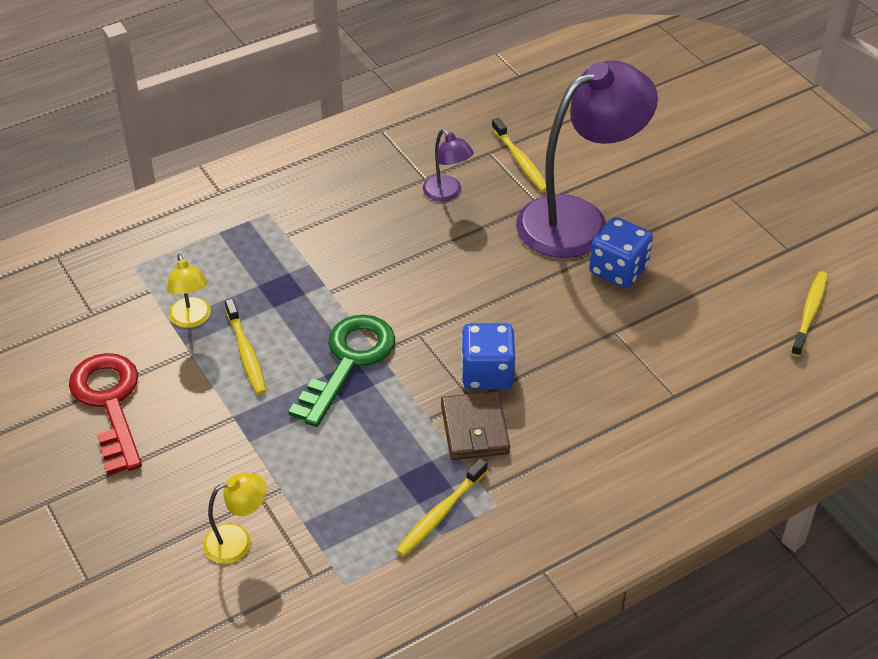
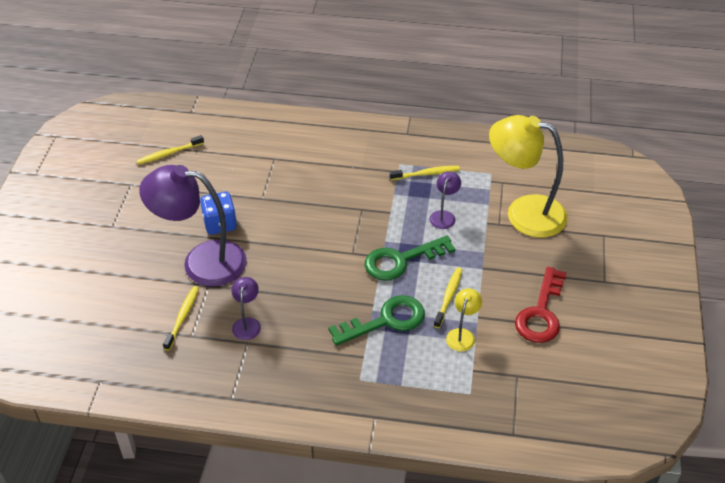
camera: 140 degrees left, 0 degrees up
(238, 541) = (524, 213): yellow lamp -> yellow lamp, size x2.29
(297, 283) = (386, 320): none -> green key
(351, 460) = (444, 216): none -> purple lamp
(474, 429) = (375, 196): brown wallet -> none
(487, 373) = (342, 215): blue dice -> none

